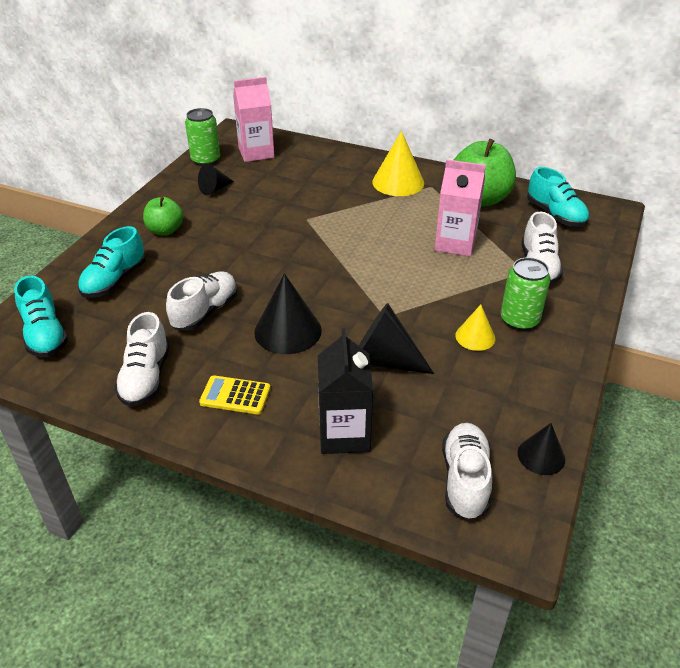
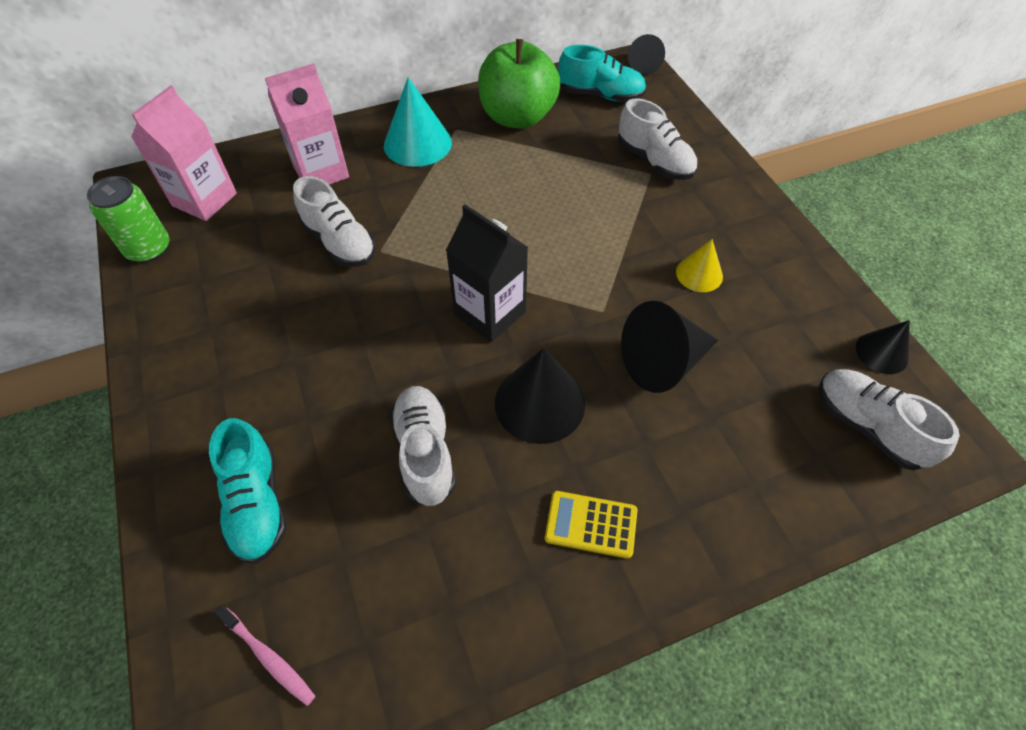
camera: 45 degrees left, 15 degrees up
(45, 335) = (268, 658): turquoise shoe -> pink toothbrush
(146, 378) = (473, 593): white shoe -> white shoe (339, 242)
(165, 230) = (229, 383): green apple -> none
(214, 189) = (217, 283): black cone -> black cone (643, 65)
(235, 395) = (591, 524): yellow calculator -> yellow calculator turned 45 degrees clockwise
(344, 434) = (734, 472): black carton -> black carton (490, 313)
(398, 182) = (417, 143): yellow cone -> turquoise cone
(455, 243) = (559, 183): pink carton -> pink carton (321, 172)
(519, 320) = (708, 229): green can -> none

